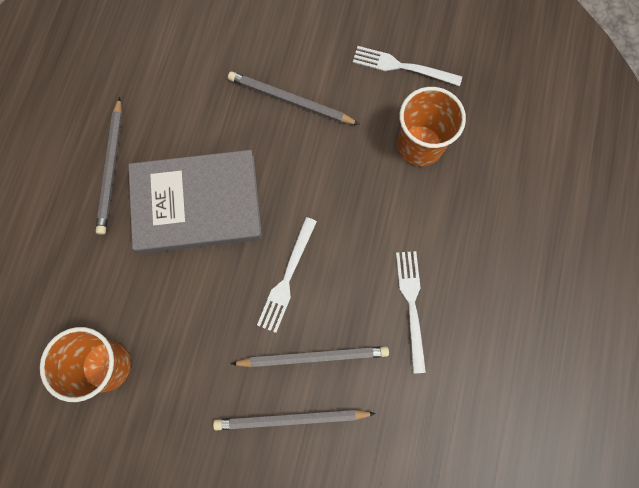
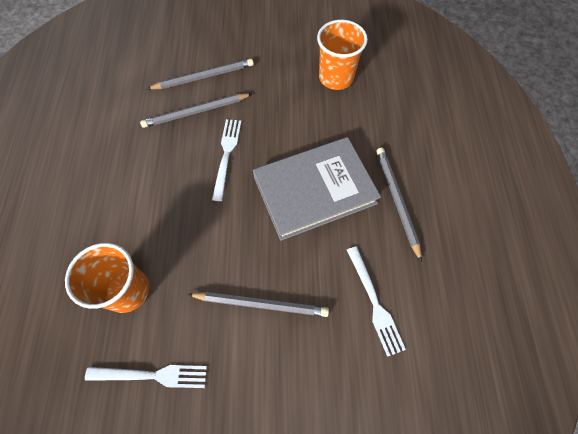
camera: 165 degrees right, 10 degrees down
(411, 305) = (126, 159): white fork -> white fork (374, 303)

